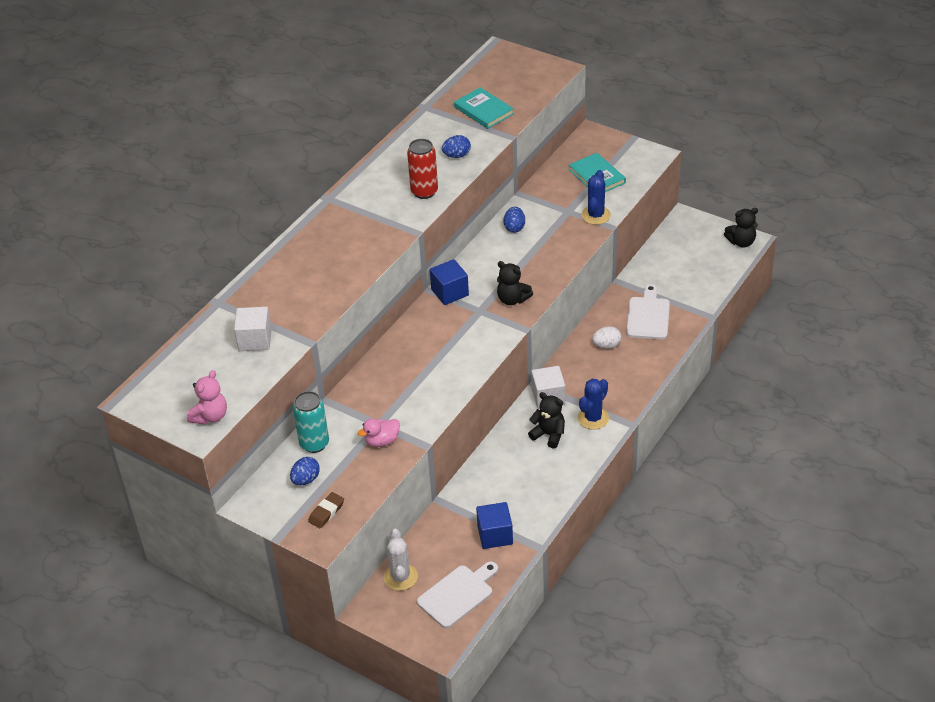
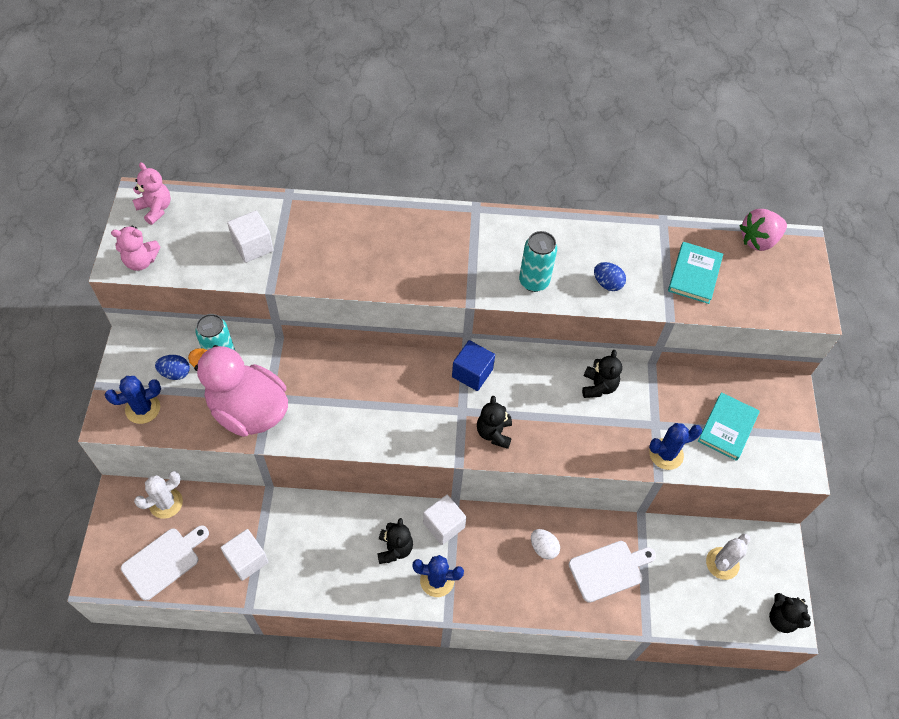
camera: 55 degrees right, 15 degrees up
(158, 392) = (155, 209): none -> pink teddy bear
(326, 512) = (143, 408): brown eraser -> blue cactus
(382, 441) = (248, 410): pink duck -> pink duck, size x2.42
(424, 192) = (534, 281): red can -> turquoise can
(458, 594) = (164, 561): white cutting board -> white cutting board turned 60 degrees counterclockwise
(480, 69) = (758, 240): none -> pink strawberry
(495, 535) = (247, 560): blue cube -> white cube
(514, 228) = (598, 386): blue egg -> black teddy bear
(682, 254) = (722, 563): none -> white cactus

